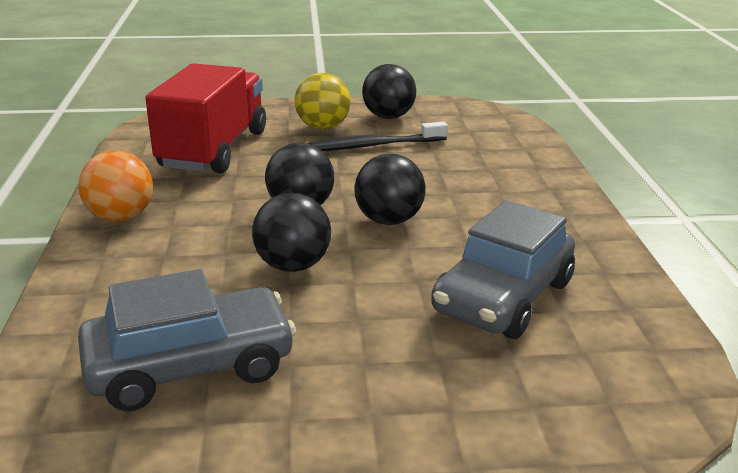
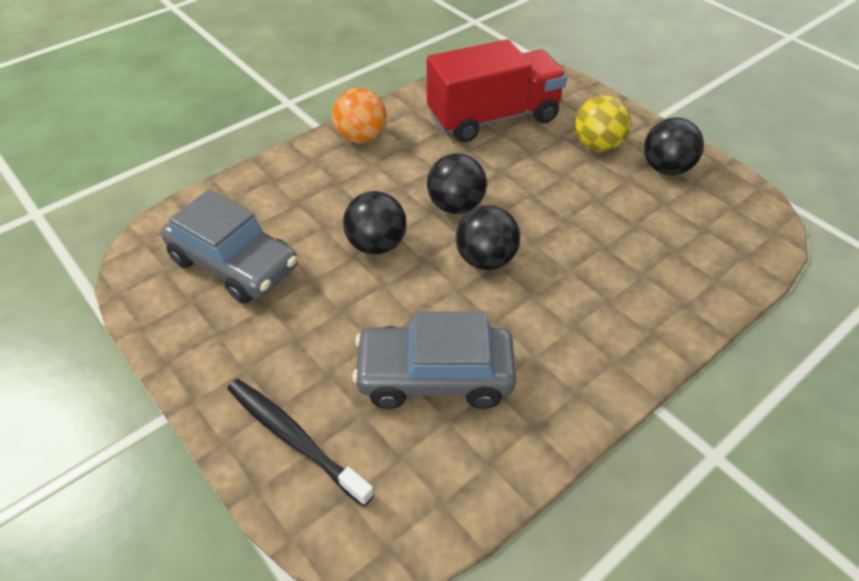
camera: 55 degrees right, 20 degrees up
(371, 146) = (597, 187): black toothbrush -> black toothbrush (294, 438)

